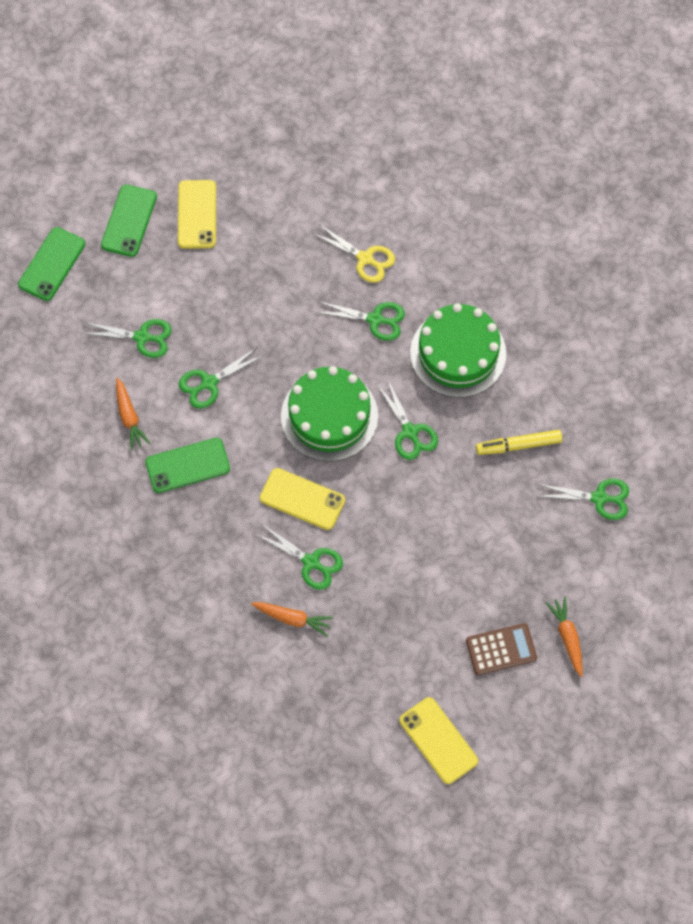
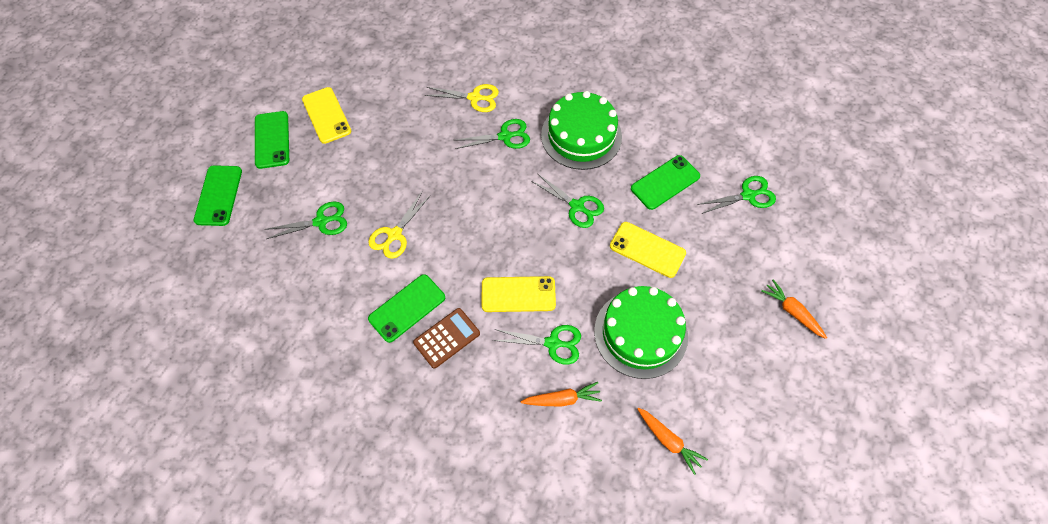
camera: 25 degrees left, 5 degrees down
(129, 417) = (338, 289): orange carrot -> orange carrot (668, 441)
(209, 383) = (394, 235): green scissors -> yellow scissors
(329, 416) = (506, 220): green cake -> green cake (640, 333)
(438, 740) = (744, 449): yellow phone -> yellow phone (647, 250)
(501, 649) = (747, 345): brown calculator -> brown calculator (447, 338)
(518, 445) = (665, 182): yellow marker -> green phone

